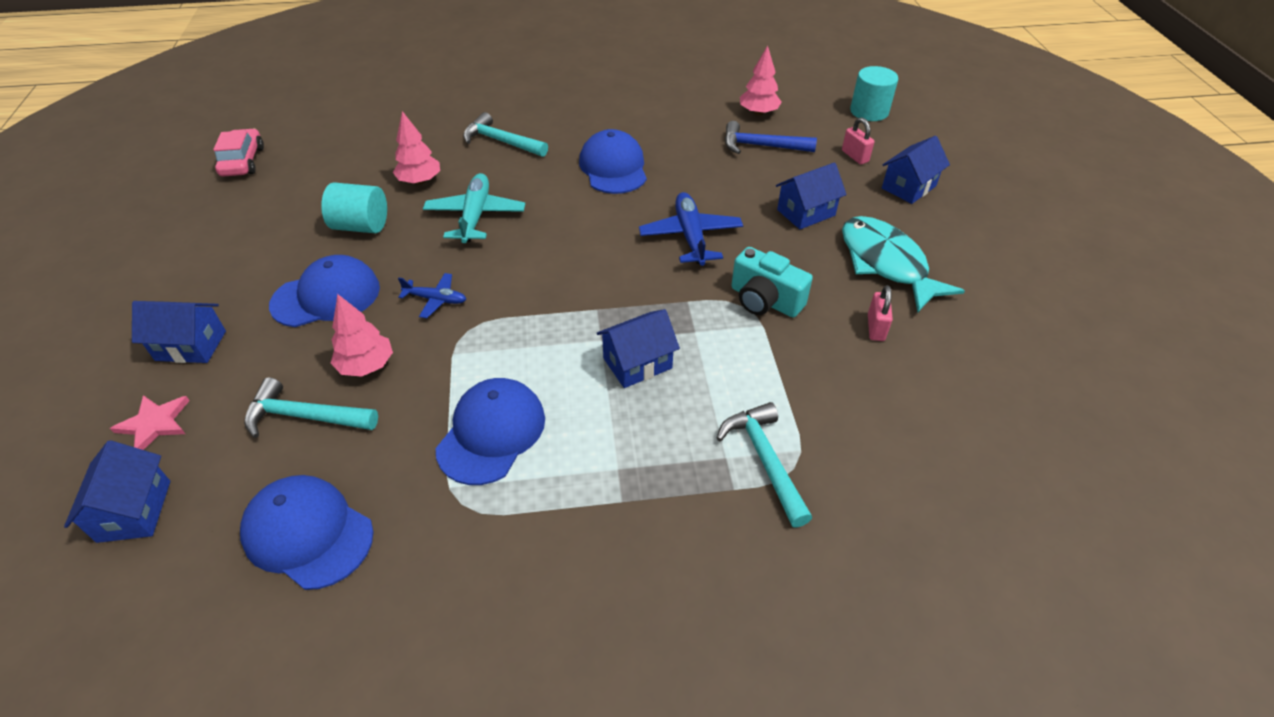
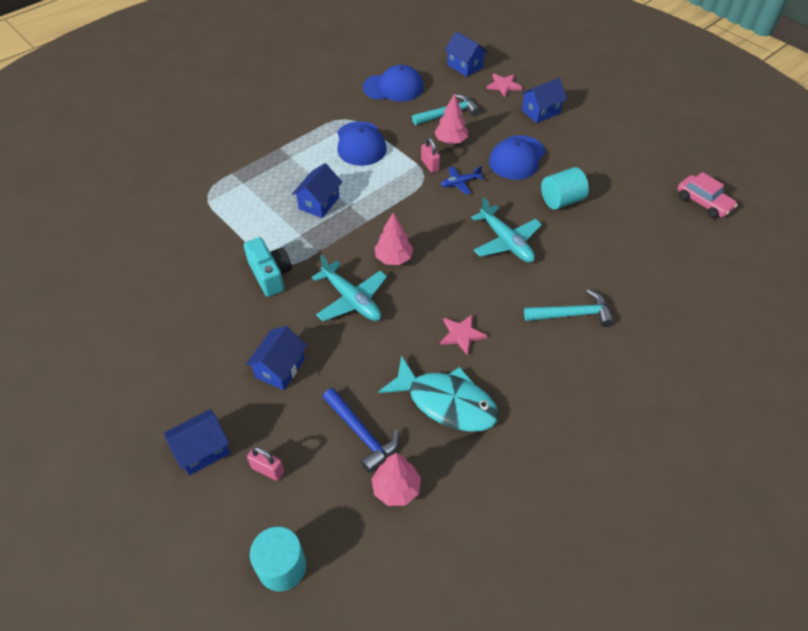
camera: 145 degrees right, 5 degrees up
(420, 181) = (576, 248): pink tree -> pink tree (393, 258)
(613, 167) = (461, 335): blue cap -> pink star
(690, 236) = (351, 300): blue plane -> turquoise plane
(761, 146) = (362, 434): blue hammer -> blue hammer turned 75 degrees clockwise
(764, 460) = (223, 190): turquoise hammer -> none
(765, 300) = (270, 275): turquoise camera -> turquoise camera turned 60 degrees clockwise
(875, 328) = (189, 290): pink padlock -> pink padlock (430, 165)
(886, 263) = (198, 347): turquoise fish -> turquoise fish (446, 402)
(908, 187) = (202, 450): blue house -> blue house turned 45 degrees clockwise

